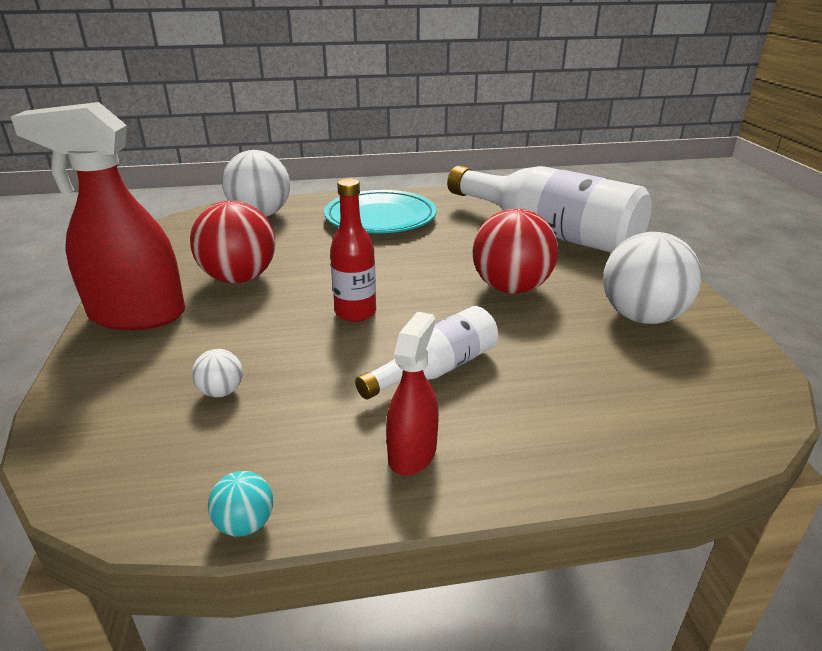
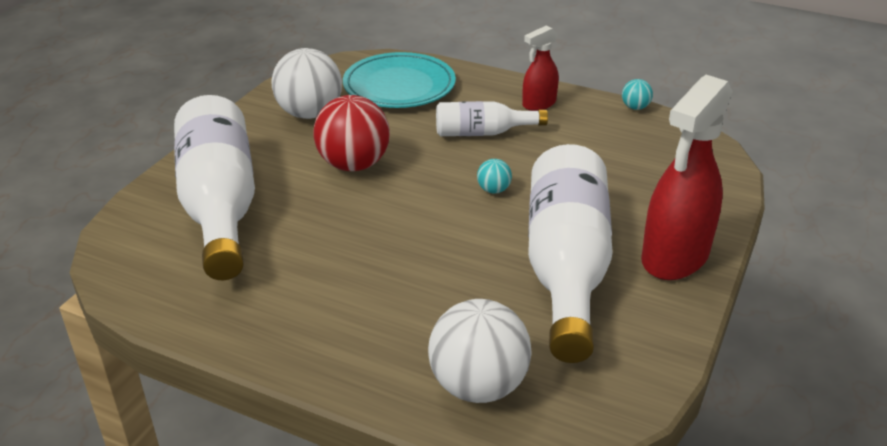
camera: 145 degrees left, 5 degrees up
(137, 315) = (674, 257): red spray bottle -> red spray bottle turned 90 degrees clockwise
(221, 392) = (624, 167): white ball -> none
(239, 278) = (566, 268): red ball -> white bottle
(355, 313) = (493, 190): red bottle -> turquoise ball
(380, 218) = (342, 307): turquoise plate -> turquoise plate (399, 86)

